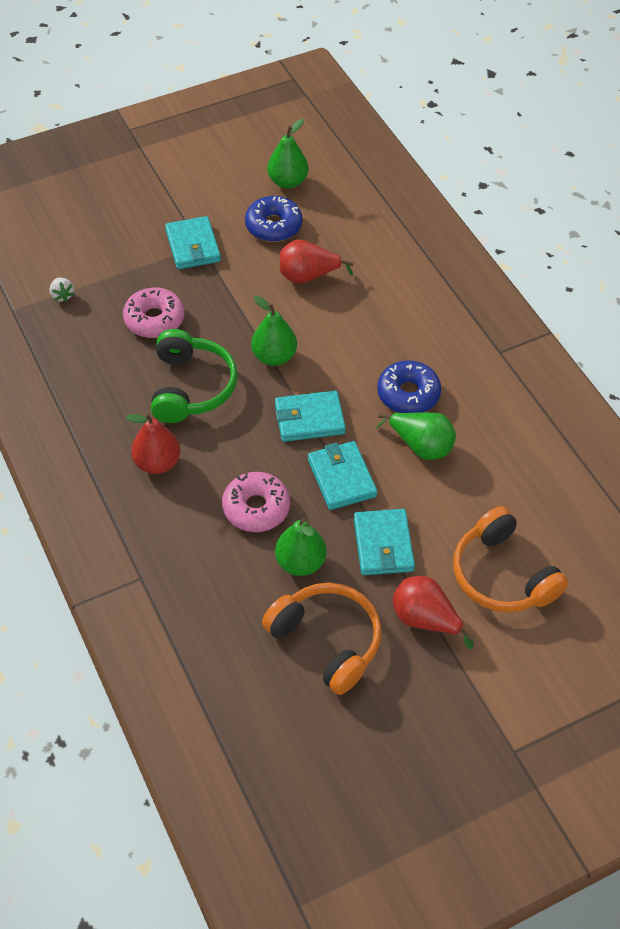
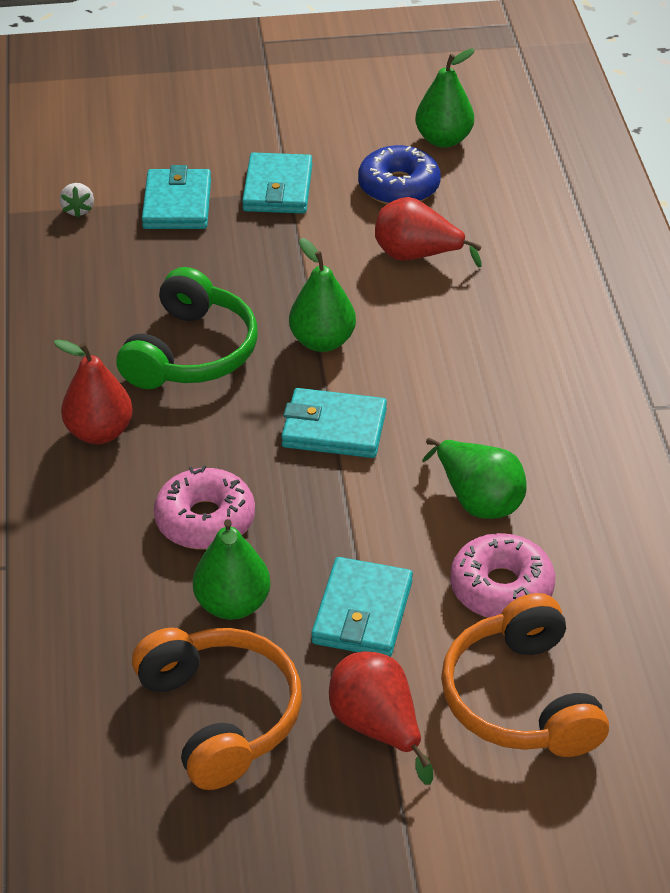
camera: 20 degrees right, 10 degrees down
(154, 319) = (183, 262): pink donut -> pink donut (501, 588)
(342, 478) = (344, 512): turquoise wallet -> turquoise wallet (177, 204)
(408, 394) = (490, 430): blue donut -> none

